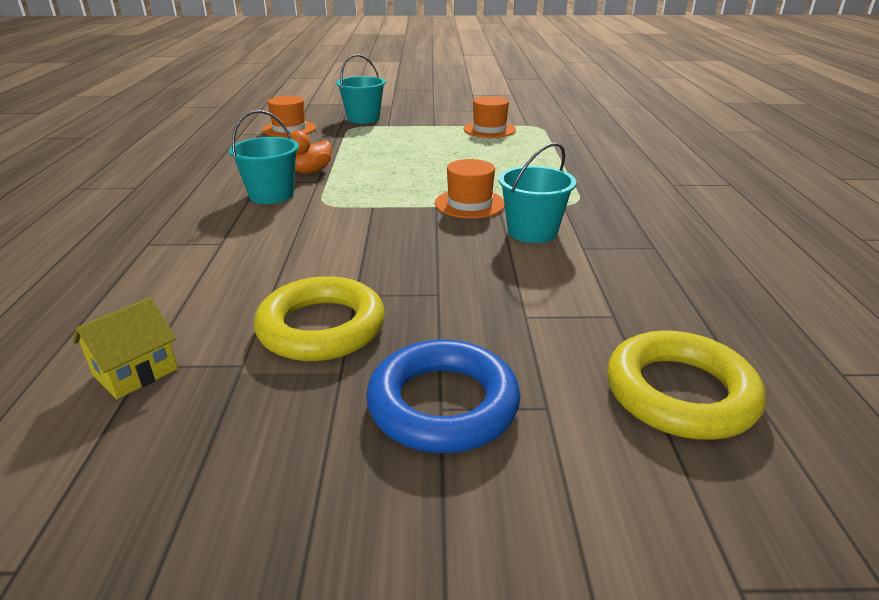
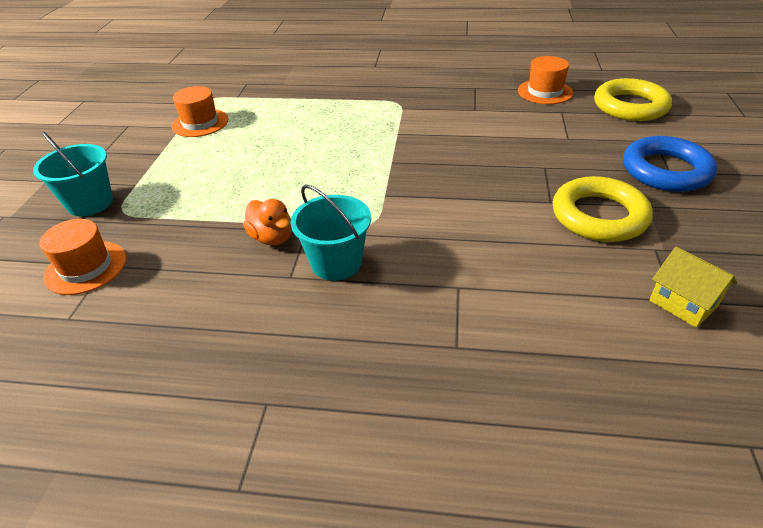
camera: 80 degrees left, 10 degrees up
(469, 204) = (390, 146): orange hat -> orange hat (545, 92)
(532, 231) = (448, 124): turquoise bucket -> none

